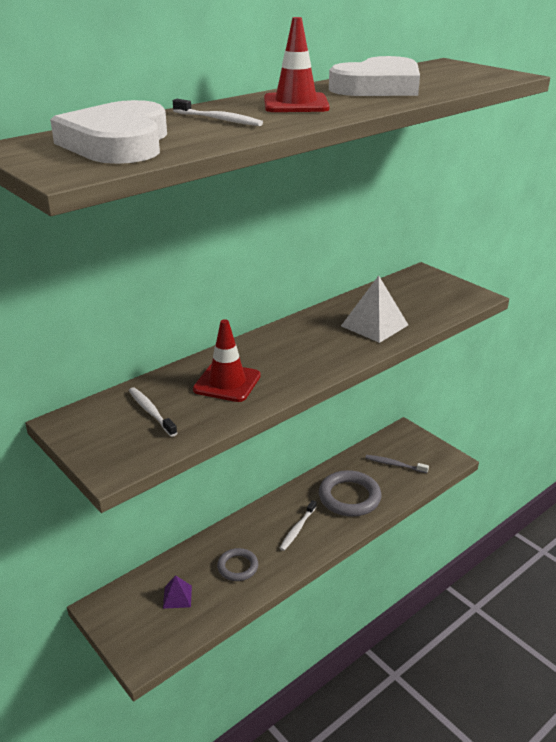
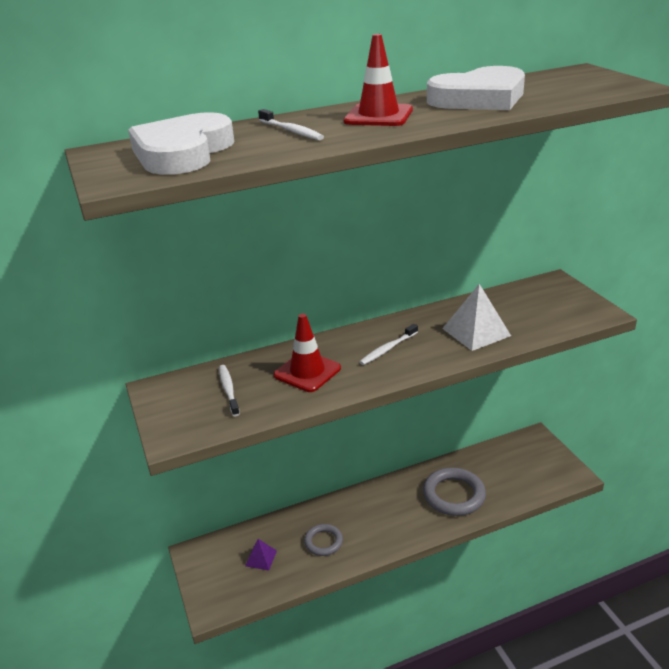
camera: 20 degrees right, 0 degrees up
(297, 529) = (392, 517): white toothbrush -> white toothbrush (388, 349)
(394, 465) = (512, 470): grey toothbrush -> none

